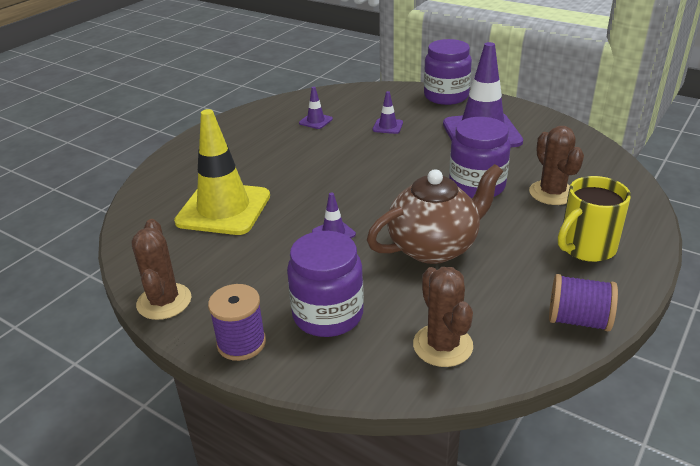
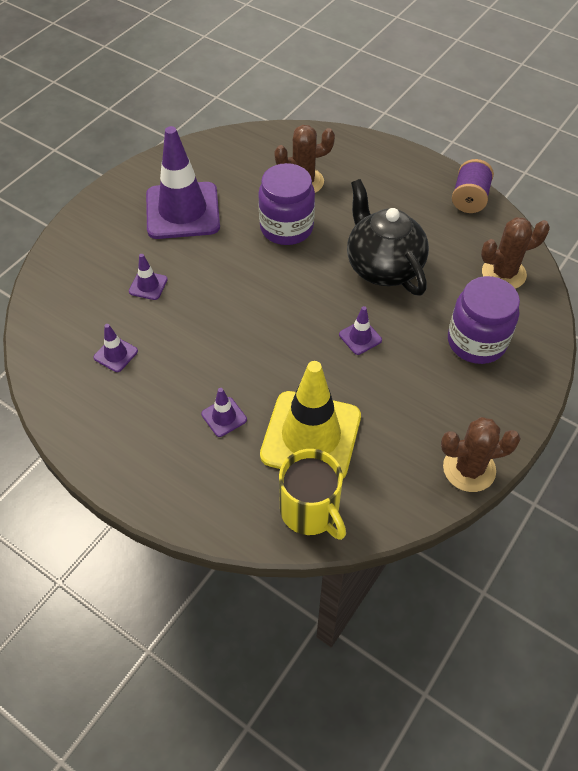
camera: 90 degrees left, 20 degrees up
(241, 343) = (516, 400): purple spool -> none
(250, 168) = (224, 417): none -> purple traffic cone
(434, 247) = (383, 267): brown teapot -> black teapot
(446, 96) = (84, 228): purple jar -> none
(586, 247) = (384, 178): yellow mug -> yellow mug (311, 511)

